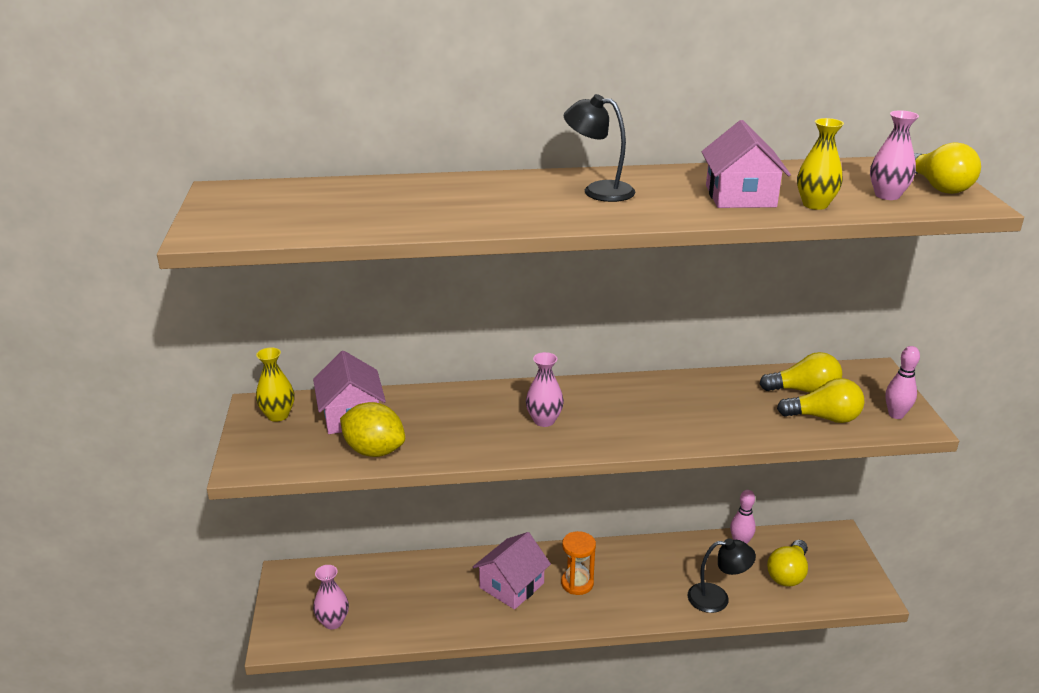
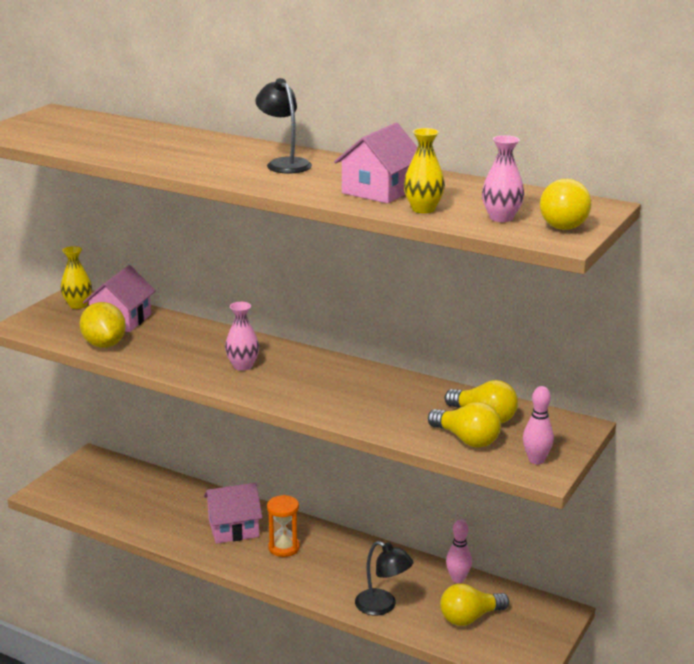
camera: 35 degrees right, 5 degrees down
(333, 622) = (87, 497): pink vase -> none

